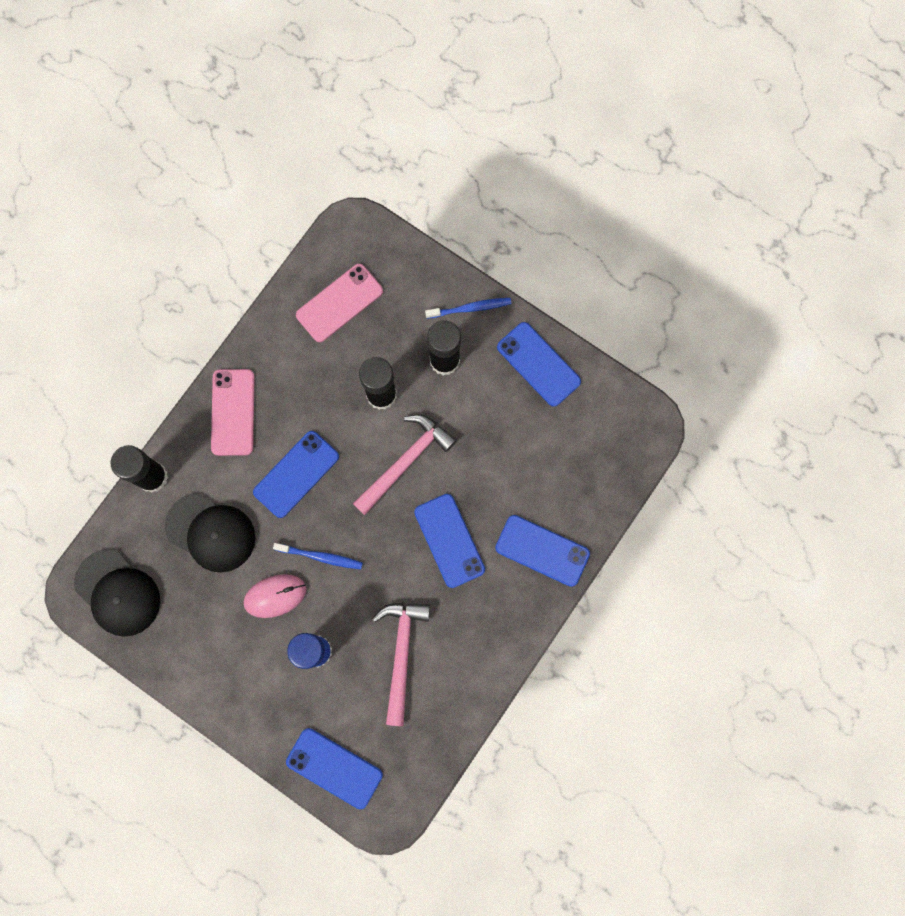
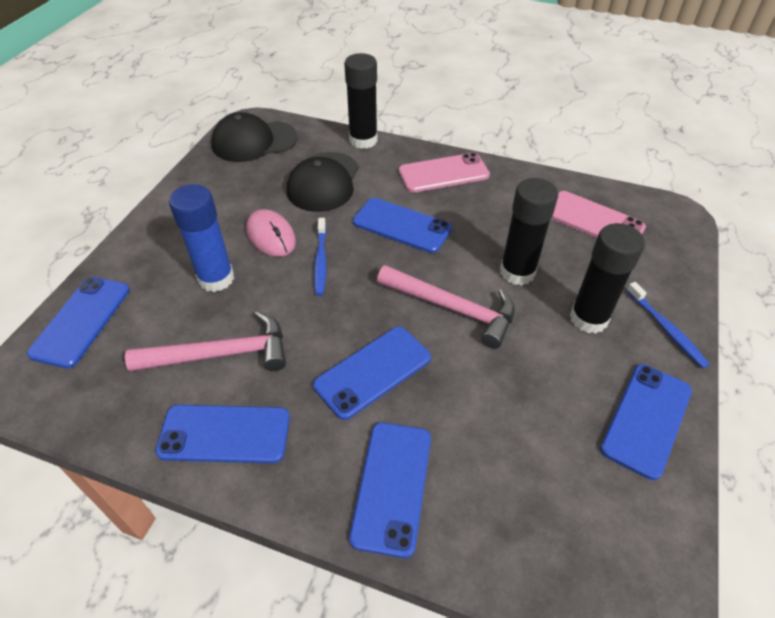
camera: 75 degrees right, 30 degrees down
(118, 593) = (254, 141): black cap -> black cap turned 45 degrees clockwise
(474, 657) = (224, 434): none -> blue phone

